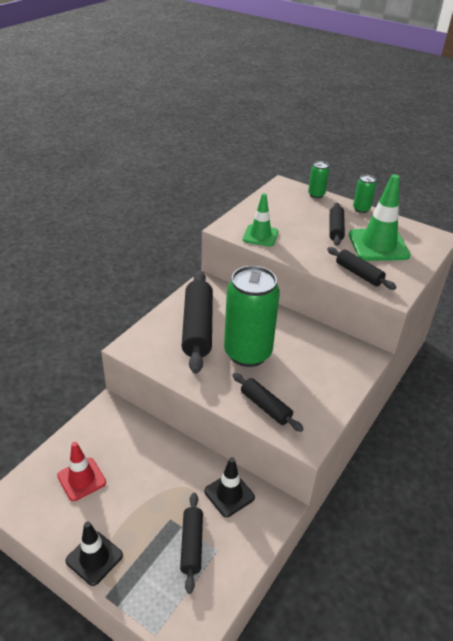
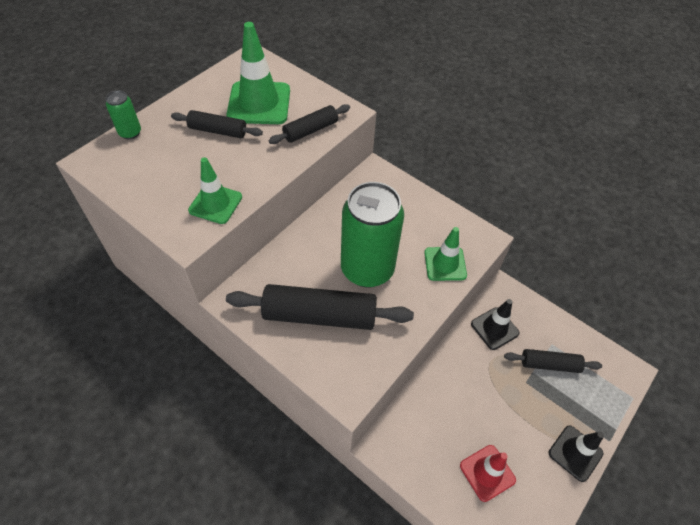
camera: 85 degrees left, 15 degrees up
(265, 407) = (445, 264): black rolling pin -> green traffic cone
(361, 209) = (179, 100): green can -> none

